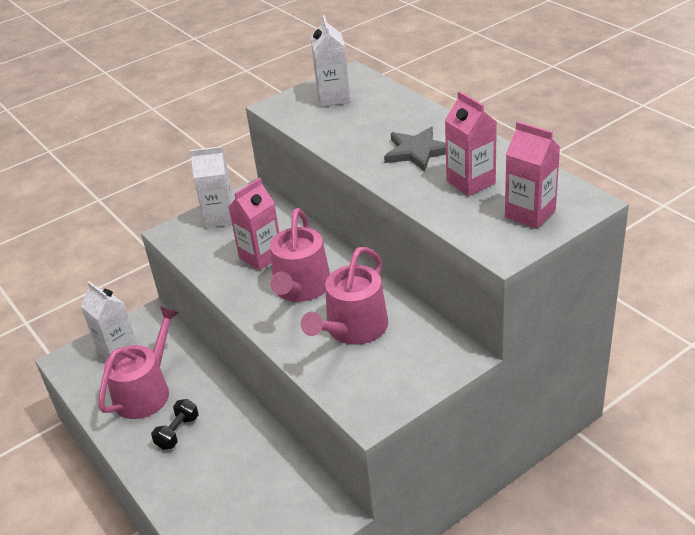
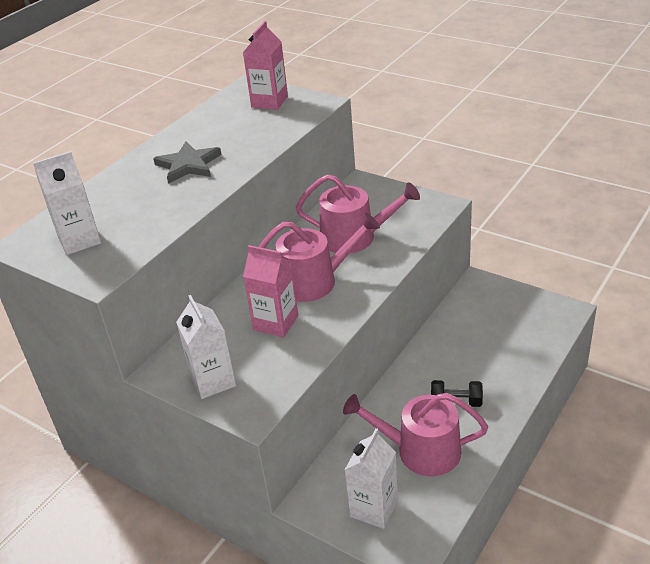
camera: 110 degrees left, 0 degrees up
(471, 182) = (233, 131): pink carton -> none

